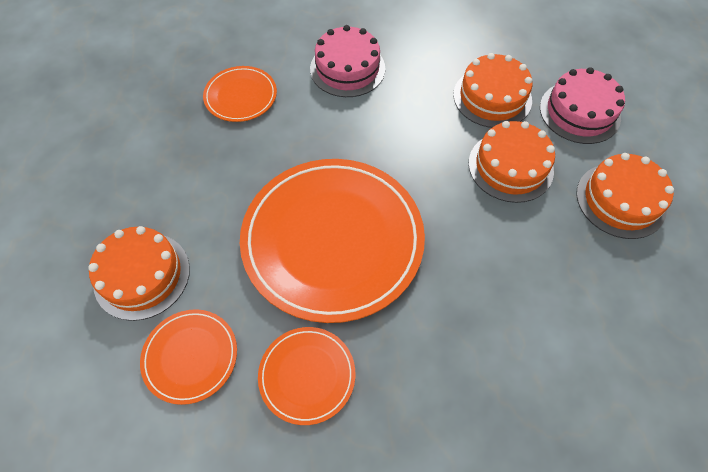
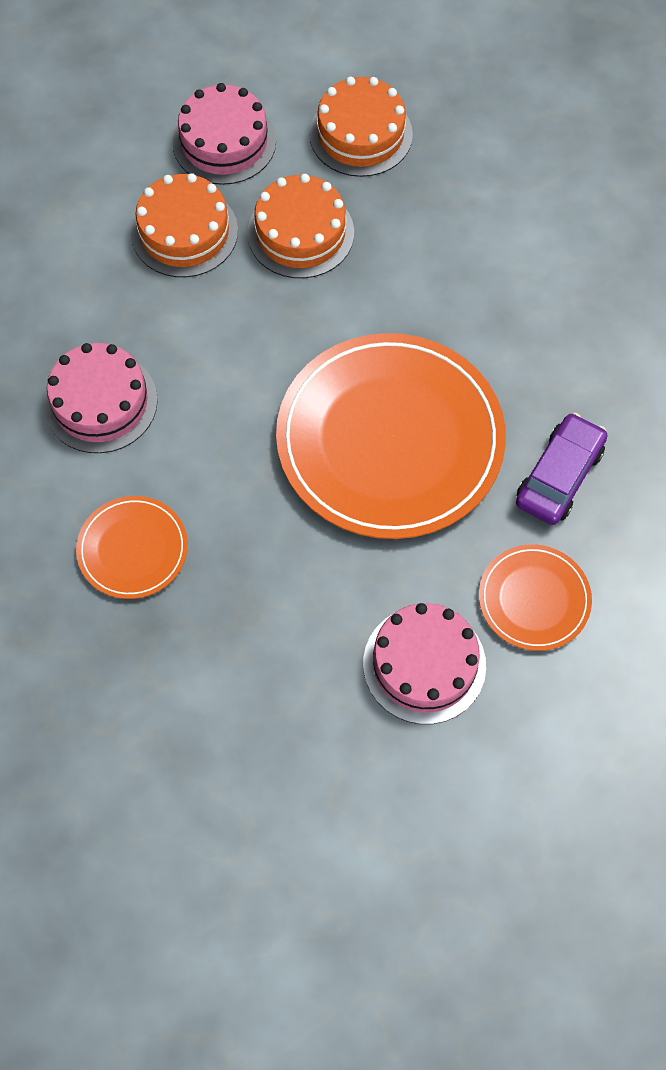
camera: 85 degrees left, 5 degrees up
(142, 275) = (424, 664): orange cake -> pink cake
(307, 375) = (559, 476): orange plate -> purple car

